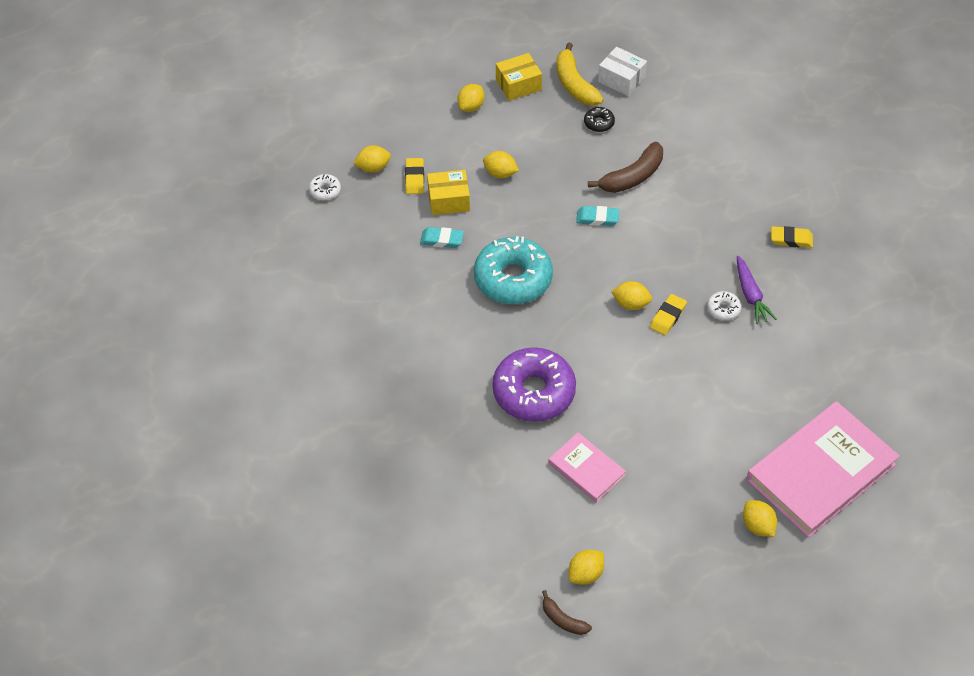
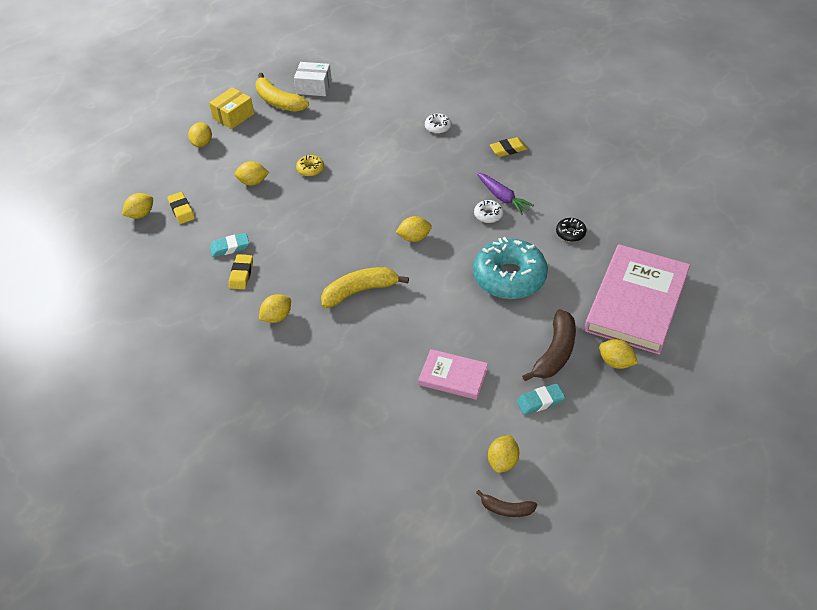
camera: 25 degrees left, 5 degrees down
(325, 191) = (106, 246): white donut -> white donut (438, 127)
(449, 200) = (220, 216): yellow box -> none
(450, 335) = (277, 317): none -> yellow lemon
(513, 279) = (307, 254): turquoise donut -> turquoise donut (509, 277)
(534, 392) = (373, 334): purple donut -> none
(544, 341) = (360, 291): none -> yellow banana
(566, 181) = (310, 169): none -> yellow donut
(597, 218) = (351, 186): turquoise eraser -> turquoise eraser (540, 401)
(599, 123) = (313, 121): black donut -> black donut (570, 233)
(632, 177) = (361, 148): brown banana -> brown banana (555, 352)
(667, 317) = (449, 236): yellow eraser -> yellow eraser (241, 274)

